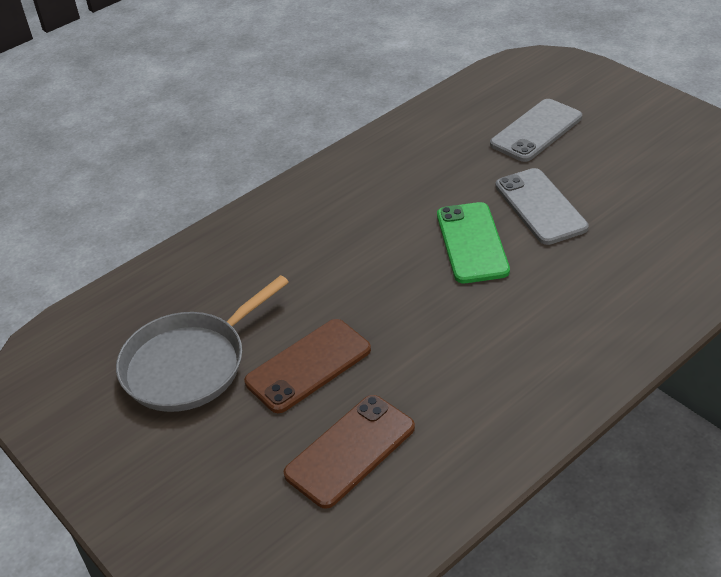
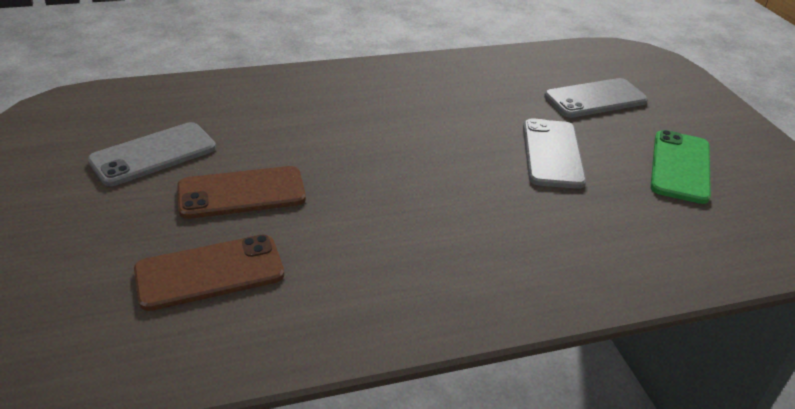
camera: 20 degrees right, 5 degrees down
(189, 364) = (153, 154): grey pan -> grey phone
(472, 243) = (465, 158): green phone -> green phone (680, 167)

